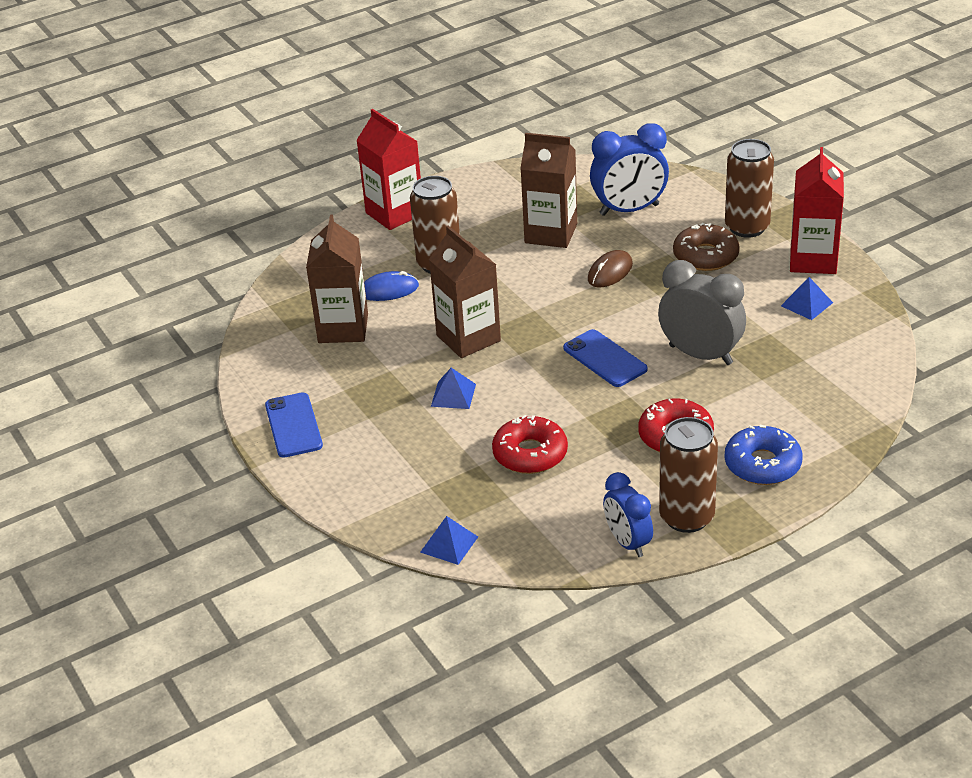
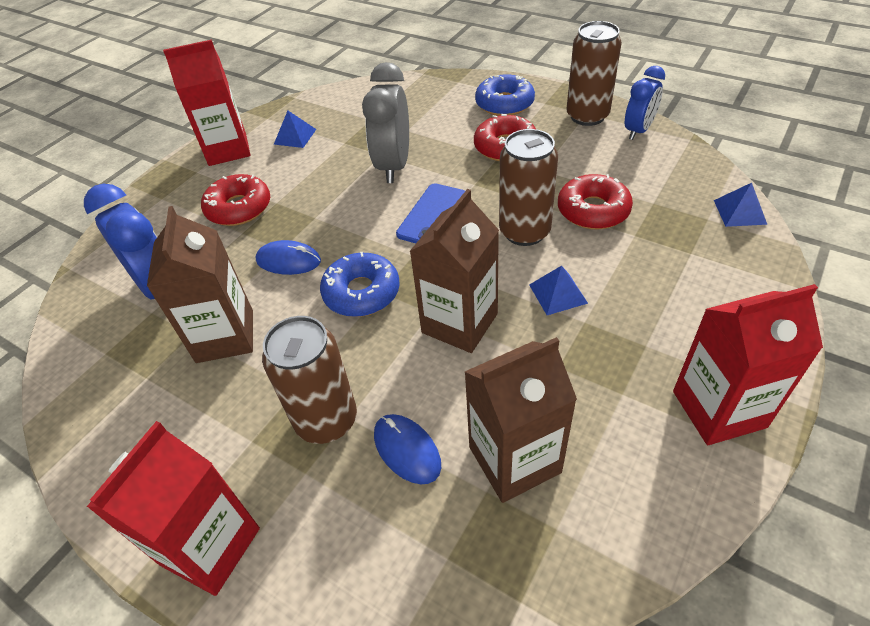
camera: 115 degrees left, 10 degrees up
(293, 425) = (718, 409): blue phone -> red carton
(541, 300) = (361, 292): none -> blue donut
(610, 272) = (288, 260): brown mouse -> blue mouse
(705, 256) = (239, 208): brown donut -> red donut
(747, 227) = (181, 198): brown can -> brown can (524, 232)

